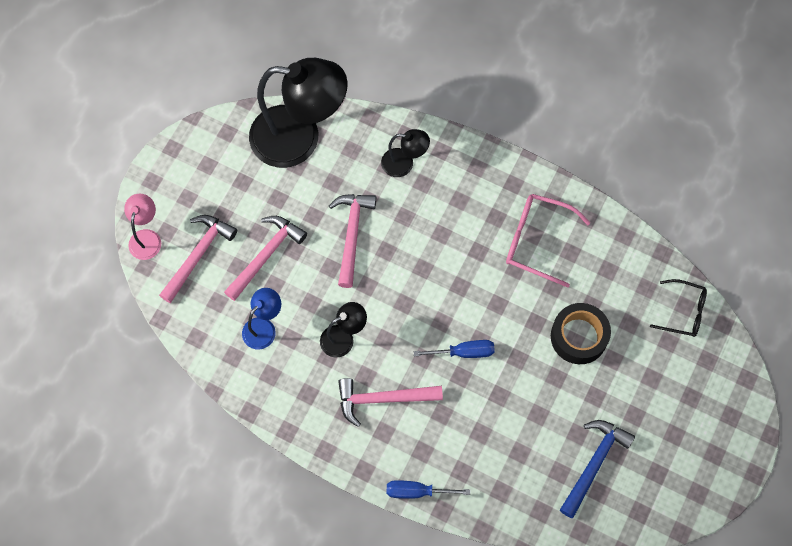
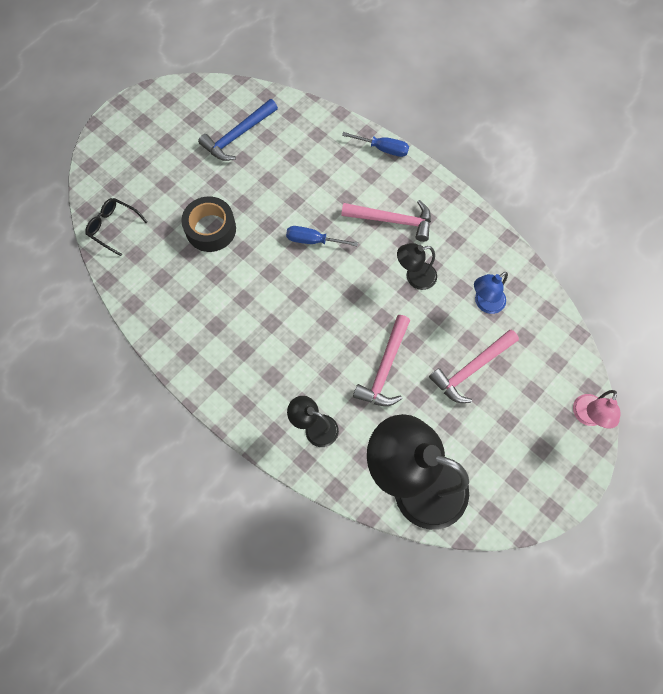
camera: 165 degrees left, 0 degrees up
(198, 255) = (537, 386): pink hammer -> none
(537, 241) = (214, 318): pink glasses -> none

